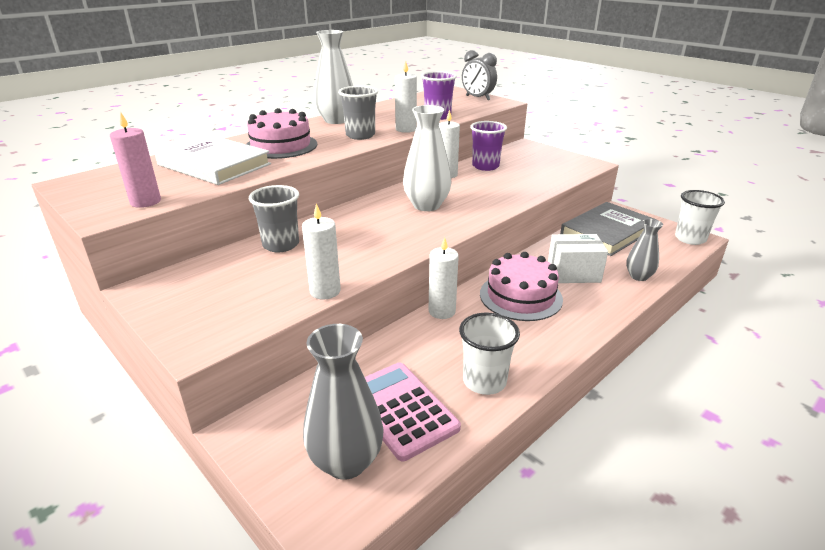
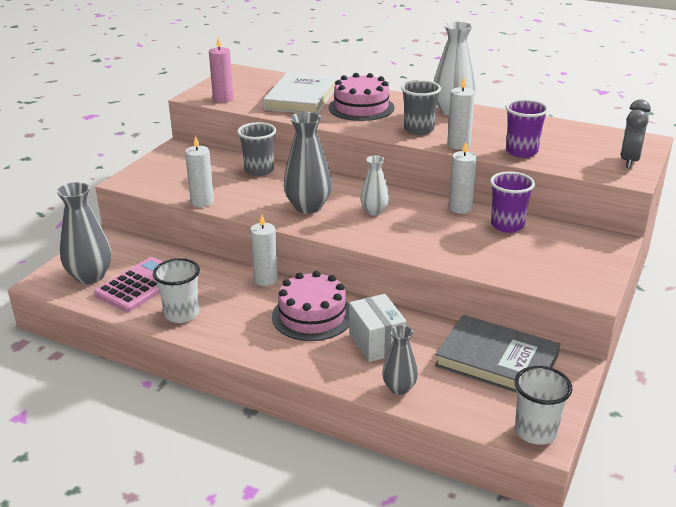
camera: 70 degrees right, 0 degrees up
(392, 232) = (308, 207): none -> grey vase
(426, 205) = (374, 211): white vase -> white vase, size x0.60

